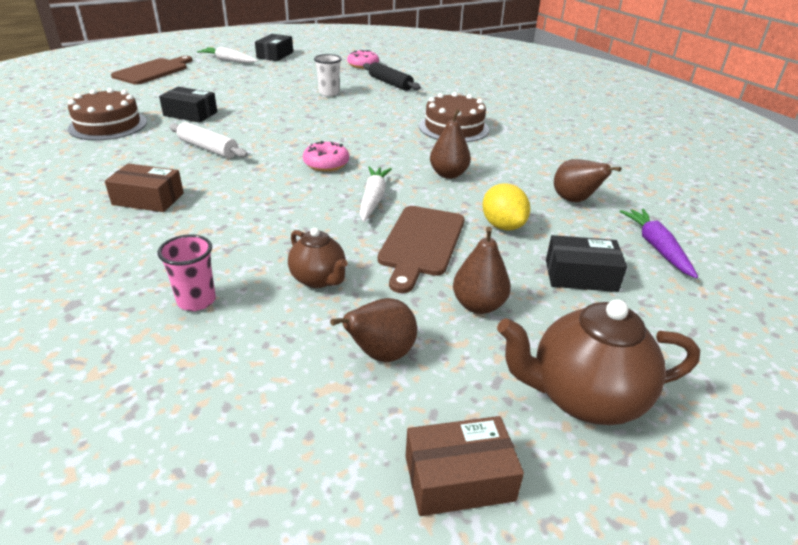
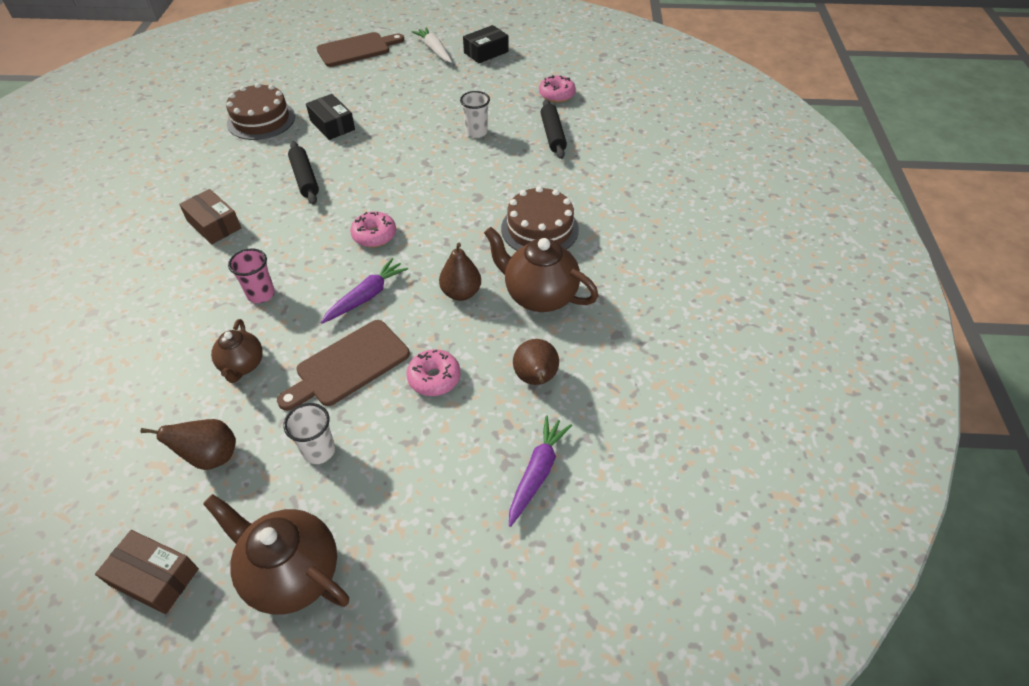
camera: 35 degrees right, 15 degrees up
(196, 301) = (155, 346): pink cup -> pink cup (261, 294)
(208, 148) = (305, 178): white rolling pin -> black rolling pin
(373, 199) = (366, 296): white carrot -> purple carrot
(478, 305) = (319, 451): brown pear -> white cup
(502, 226) = (434, 378): yellow lemon -> pink donut
(507, 159) = (539, 296): none -> brown teapot
(581, 275) = (430, 466): black box -> none

